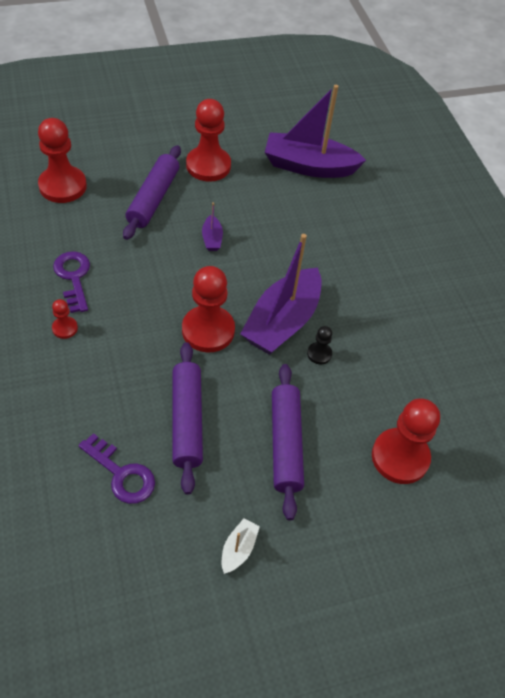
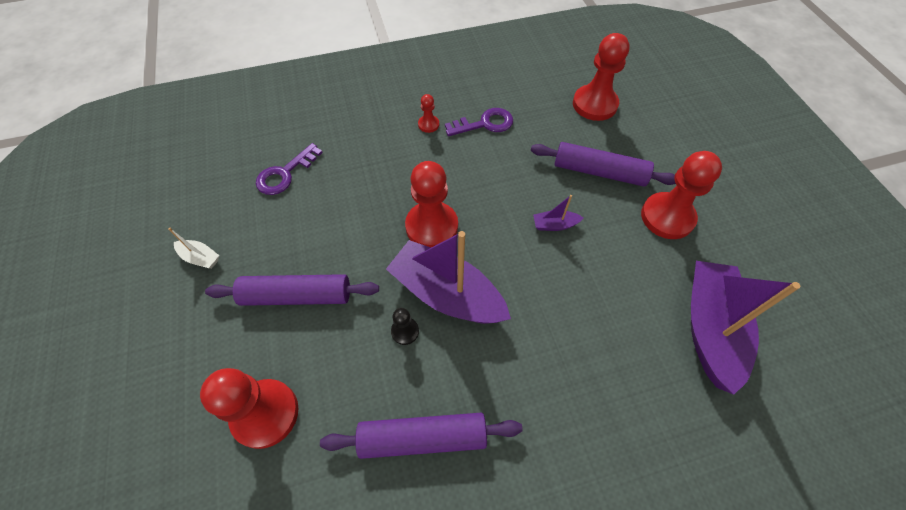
camera: 95 degrees right, 5 degrees up
(186, 420) = (330, 214): purple rolling pin -> purple rolling pin (423, 437)

